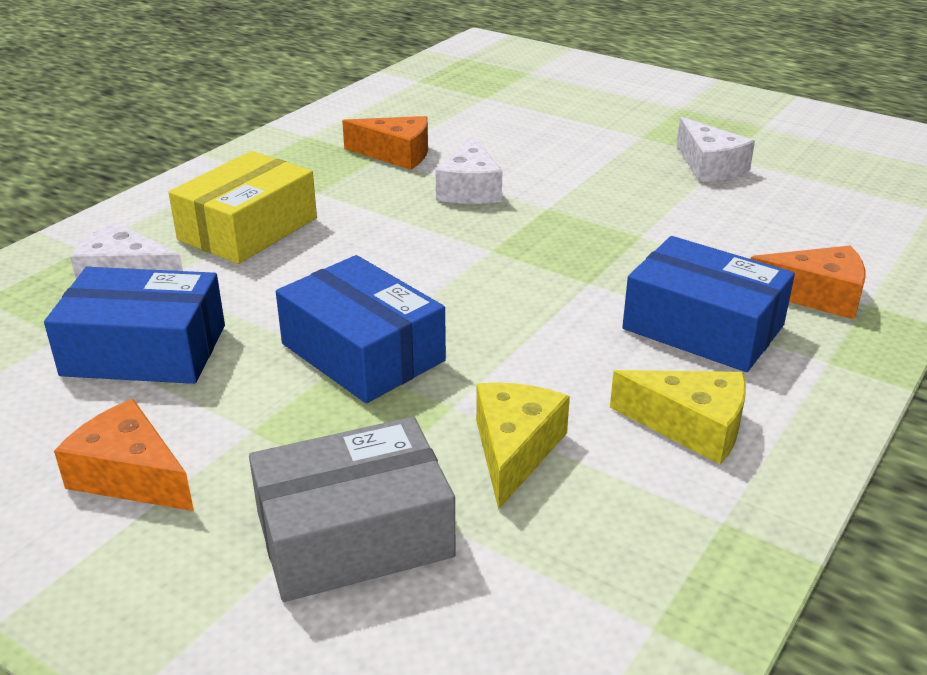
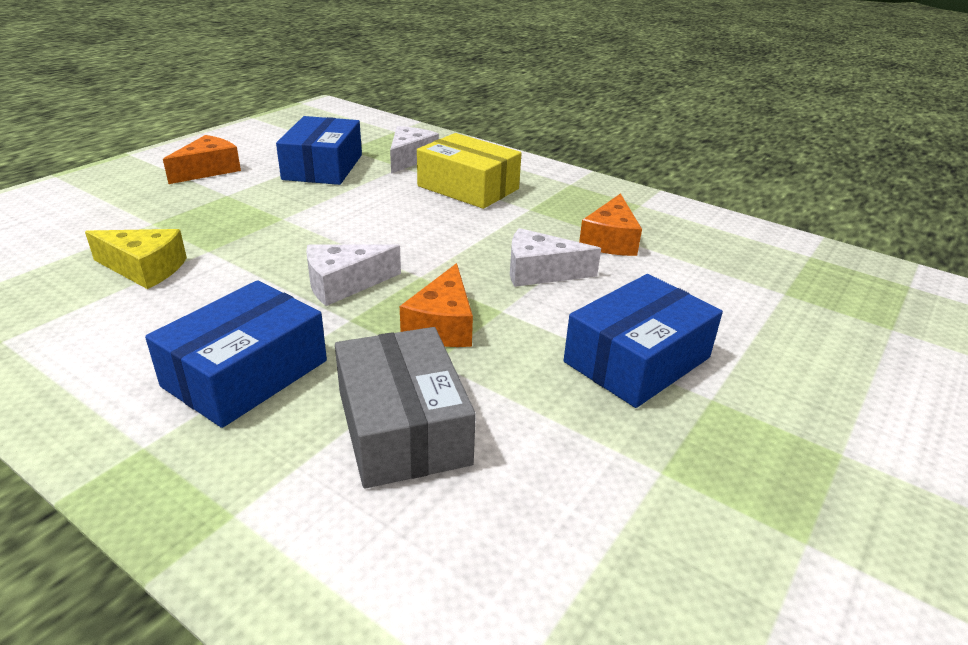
camera: 90 degrees right, 0 degrees up
(354, 534) = (113, 220): grey box -> grey box (402, 427)
(362, 352) = (288, 223): blue box -> blue box (637, 360)
(691, 426) = (111, 343): yellow cheese -> none
(709, 166) = (626, 446): white cheese -> white cheese (344, 284)
(816, 296) = (268, 470): orange cheese -> orange cheese (442, 325)

